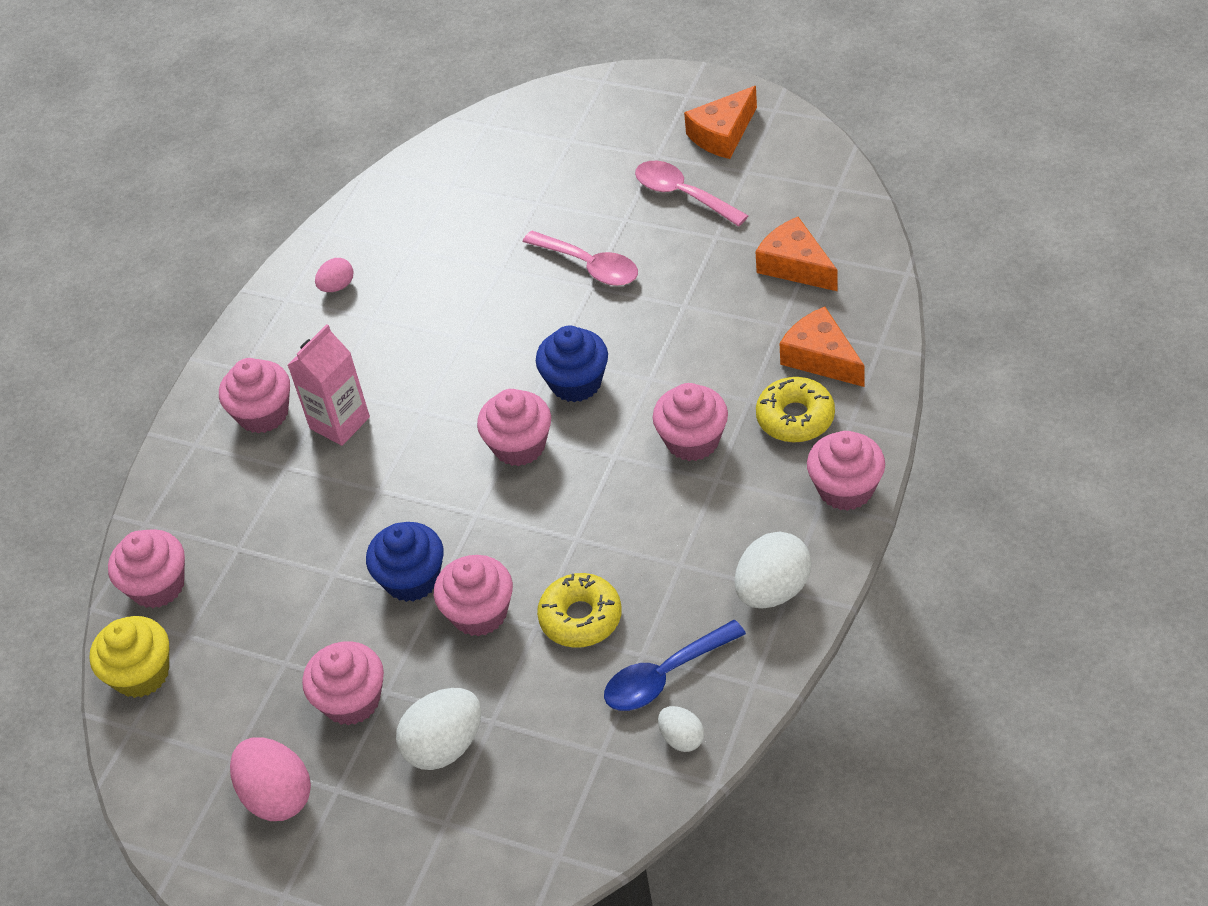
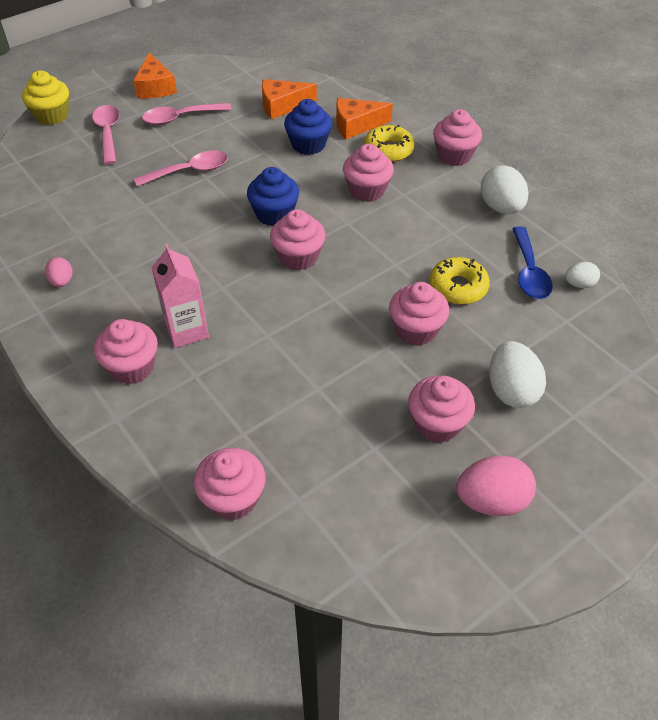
camera: 65 degrees left, 0 degrees up
(141, 674) = (311, 544): yellow cupcake -> yellow cupcake (52, 115)
(412, 579) = (359, 350): blue cupcake -> blue cupcake (308, 145)
(597, 157) = (108, 133): none -> pink spoon

